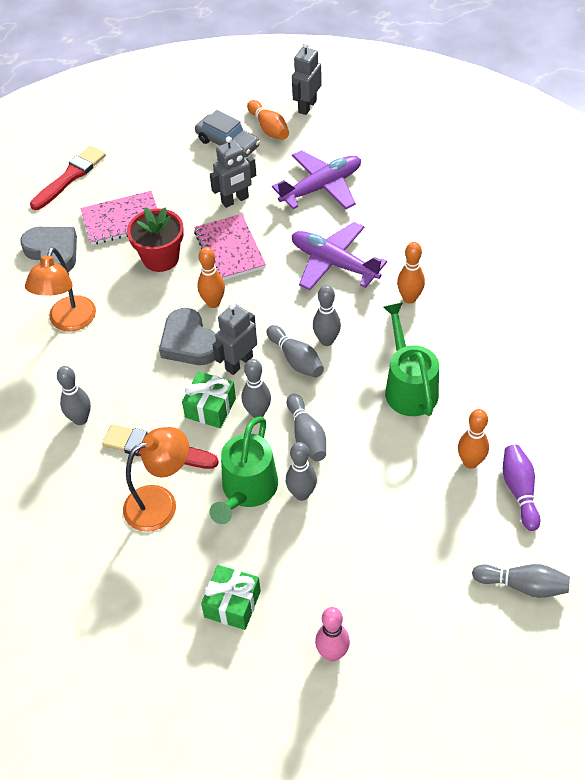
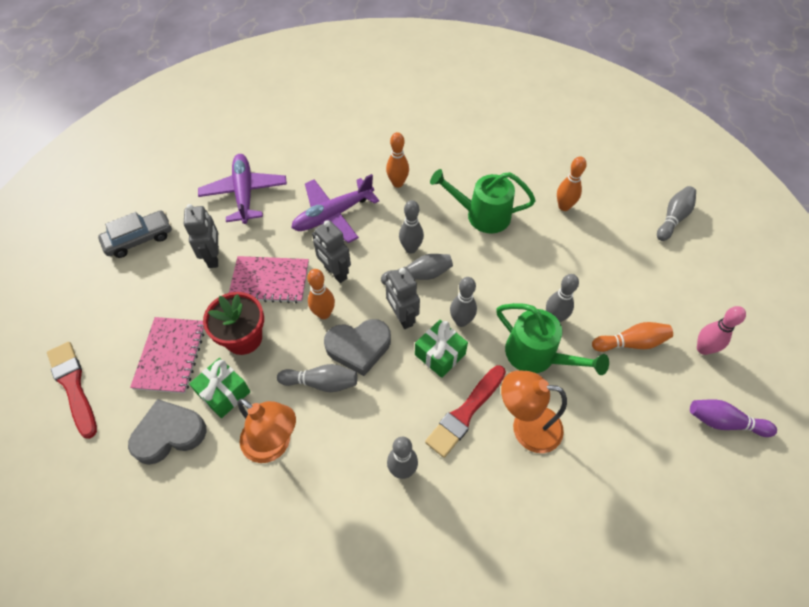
camera: 70 degrees left, 5 degrees up
(161, 503) = (526, 427): orange lamp -> orange lamp turned 75 degrees counterclockwise
(232, 604) = (643, 403): green gift -> green gift (224, 393)
(269, 128) = (146, 204): orange bowling pin -> orange bowling pin (631, 343)
(306, 435) = (499, 295): grey bowling pin -> grey bowling pin (321, 382)
(307, 106) = (143, 169): grey robot -> grey robot (335, 273)
(519, 491) = (597, 190): purple bowling pin -> purple bowling pin (724, 422)

